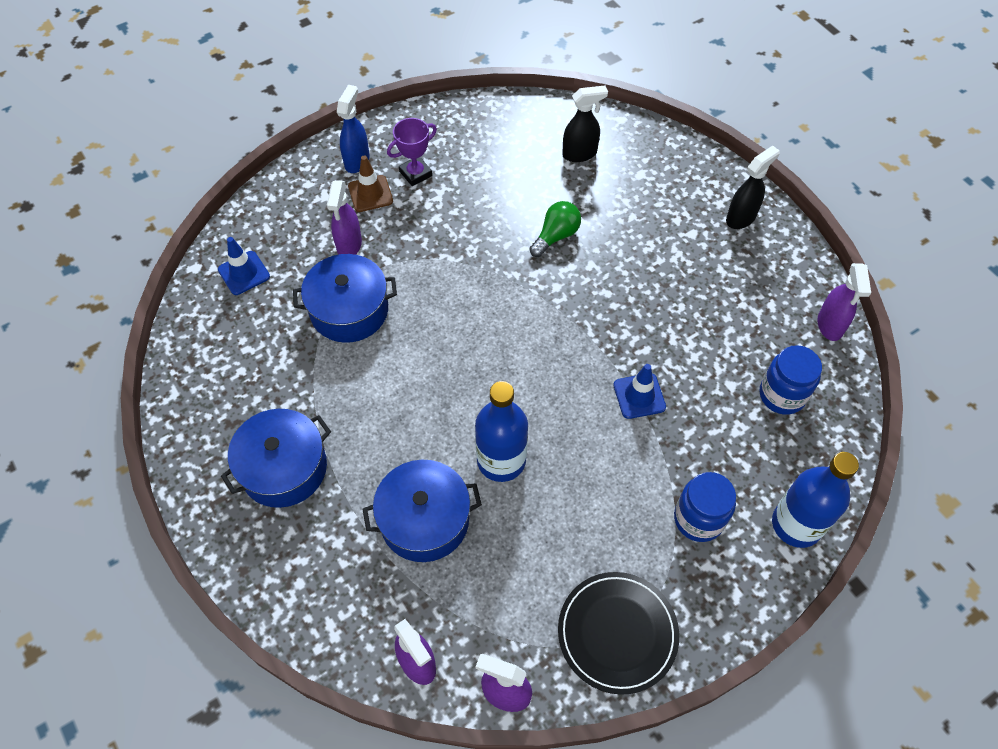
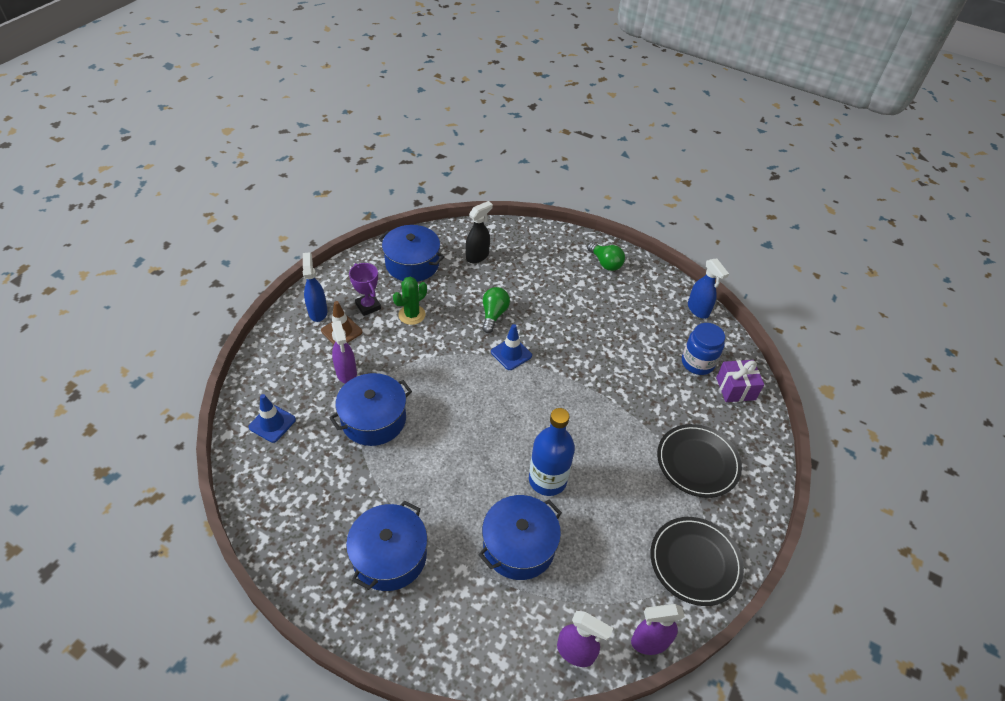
camera: 30 degrees left, 10 degrees down
(415, 173) = (368, 306): purple trophy -> purple trophy turned 60 degrees counterclockwise
(459, 201) = (412, 315): none -> green cactus
(495, 137) = (412, 264): none -> blue pot
(639, 396) = (612, 398): blue traffic cone -> blue traffic cone (511, 354)
(698, 519) = (697, 462): blue jar -> black plate
(741, 218) = (605, 263): black spray bottle -> green light bulb
(796, 524) = (756, 439): blue bottle -> none
(812, 448) = (735, 388): none -> purple gift
(830, 326) = (698, 310): purple spray bottle -> blue spray bottle

